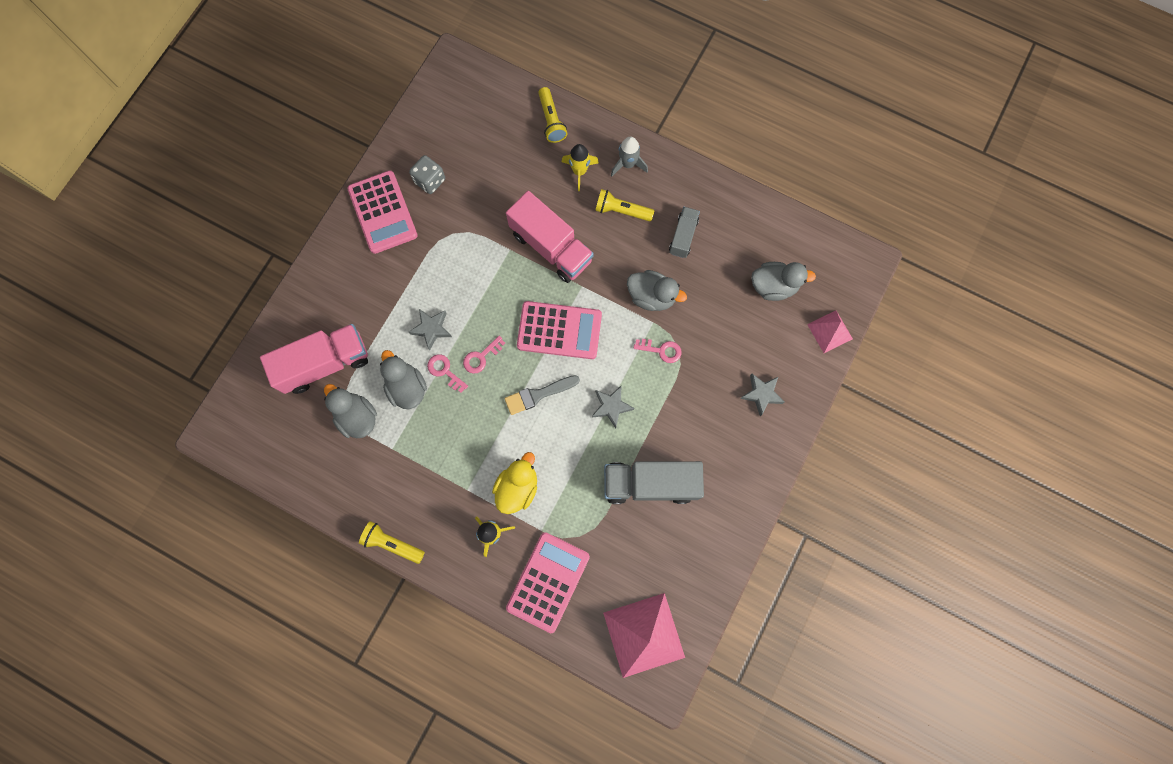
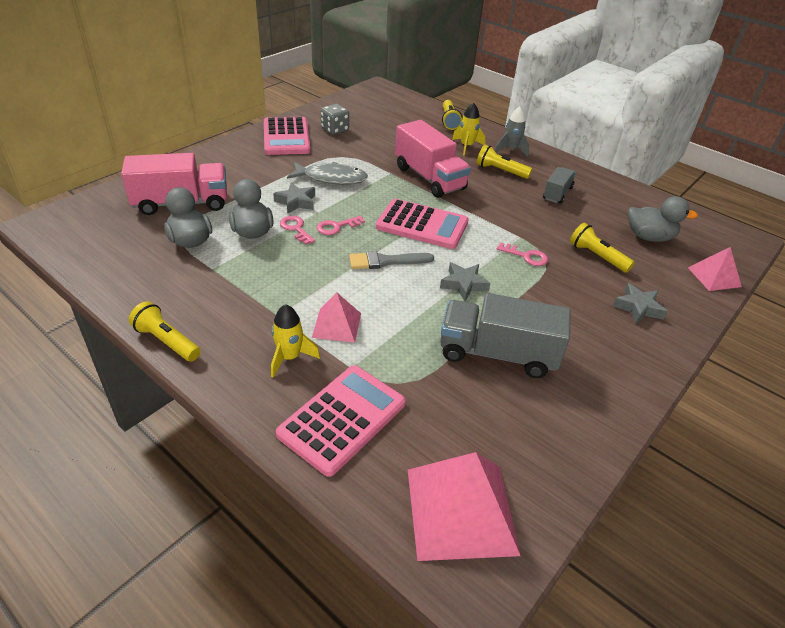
camera: 10 degrees right, 35 degrees down
(454, 278) = (331, 178): none -> grey fish
(517, 487) = (336, 325): yellow duck -> pink pyramid
(651, 296) = (521, 221): grey duck -> none
(725, 331) = (597, 256): none -> yellow flashlight

